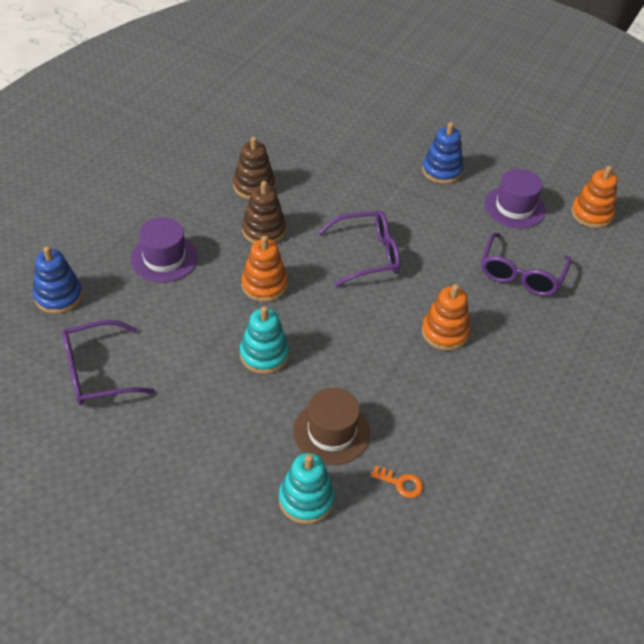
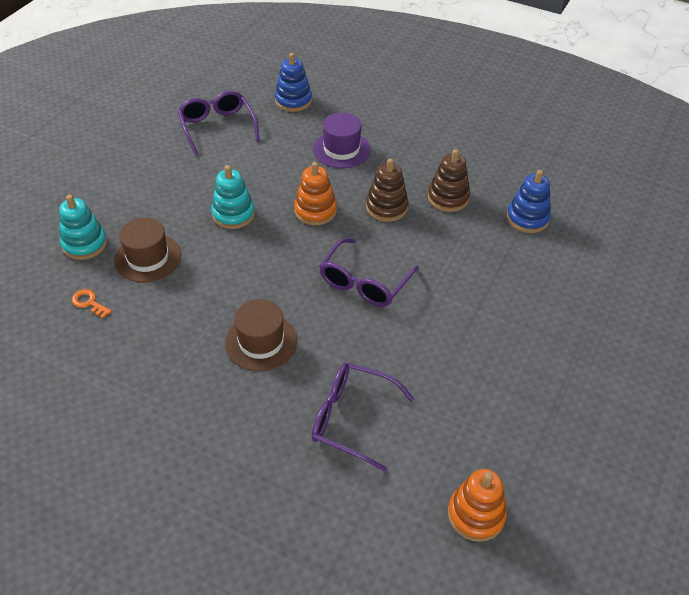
camera: 90 degrees right, 0 degrees up
(367, 255) = (364, 282): purple glasses -> purple glasses turned 45 degrees clockwise
(401, 483) = (89, 303): orange key -> orange key turned 105 degrees clockwise
(441, 171) = (517, 351): blue stacking toy -> blue stacking toy (527, 218)
(444, 332) = (261, 342): orange stacking toy -> brown hat
(514, 207) = (468, 423): purple hat -> none

